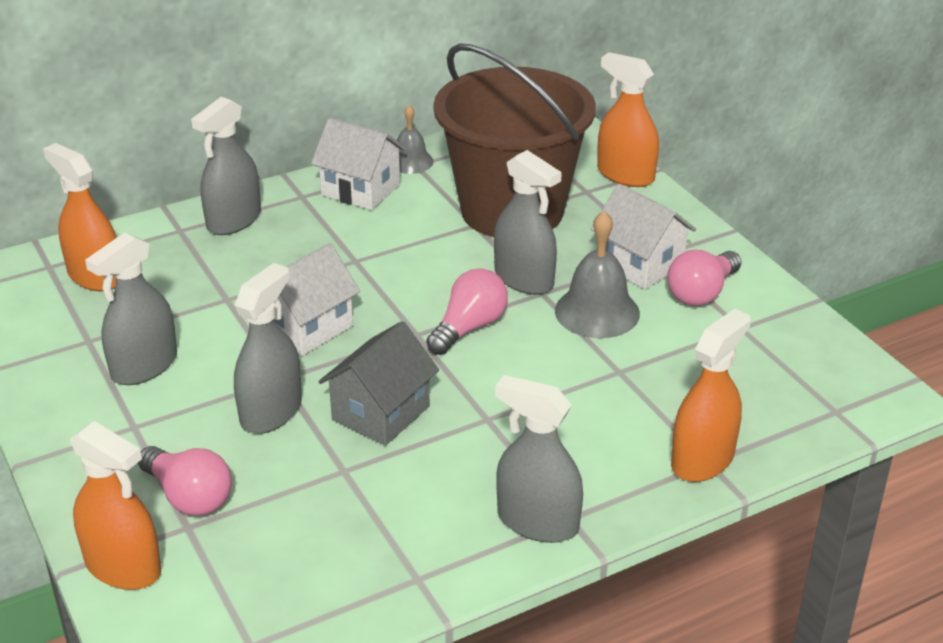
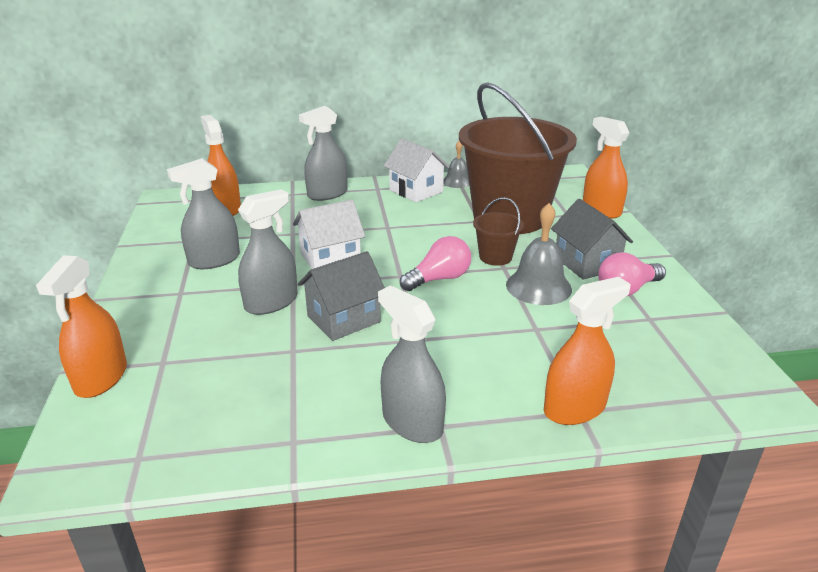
camera: 20 degrees right, 5 degrees down
(123, 566) = (101, 378): orange spray bottle -> orange spray bottle turned 45 degrees clockwise
(189, 497) = (179, 343): pink light bulb -> none
(524, 279) = (495, 257): grey spray bottle -> brown bucket
(640, 264) = (586, 263): white house -> grey house

